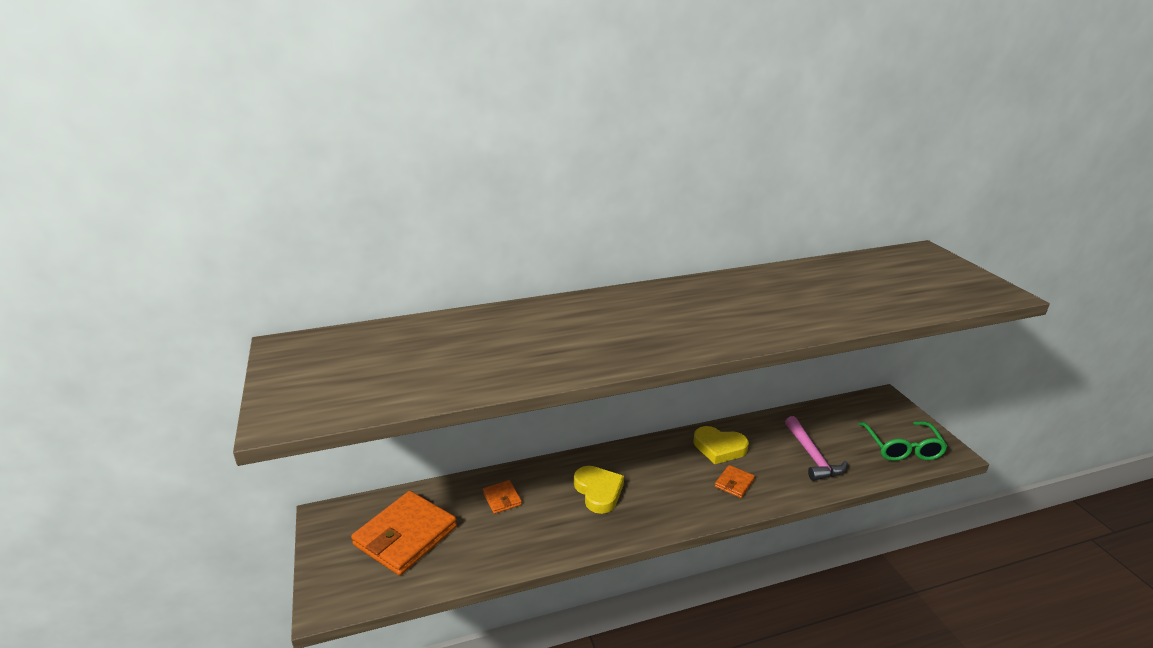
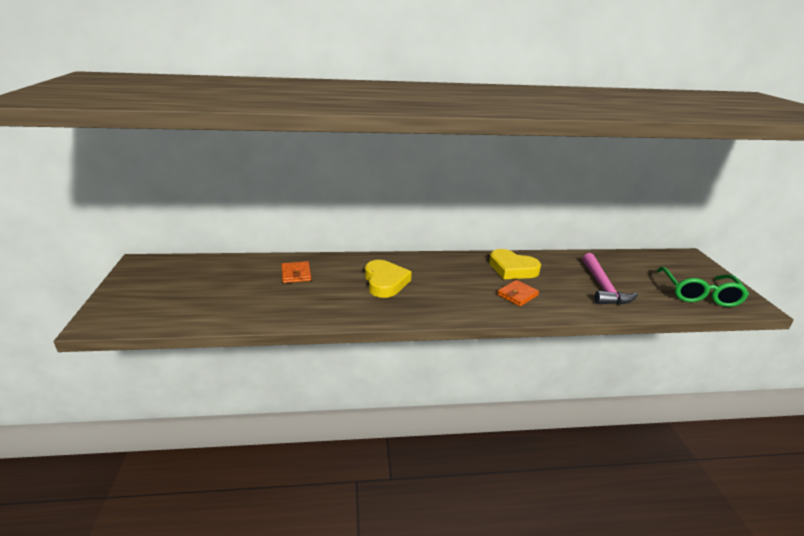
camera: 10 degrees right, 0 degrees up
(405, 536) = (198, 286): orange wallet -> none

